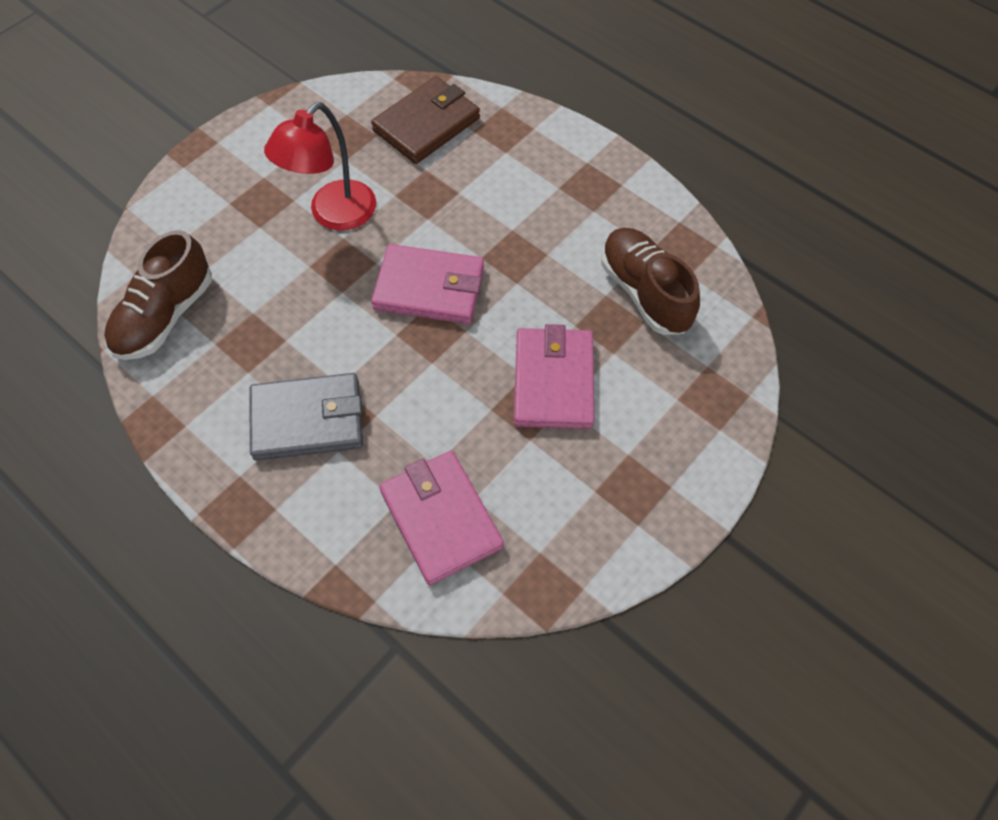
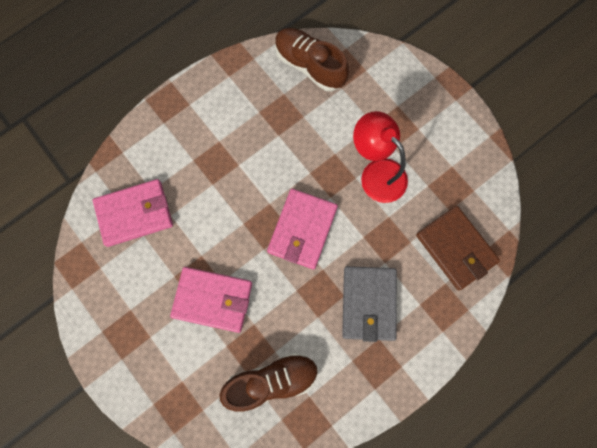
camera: 100 degrees right, 15 degrees up
(308, 420) = (217, 144): grey wallet -> grey wallet (369, 304)

